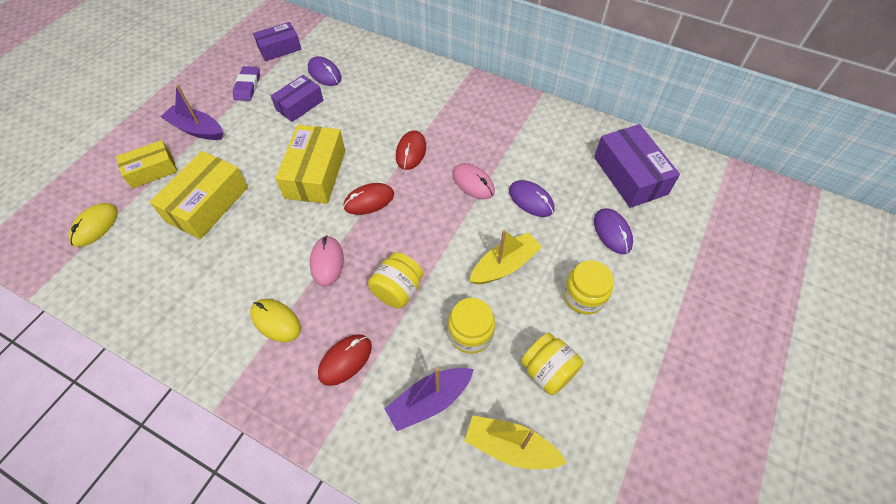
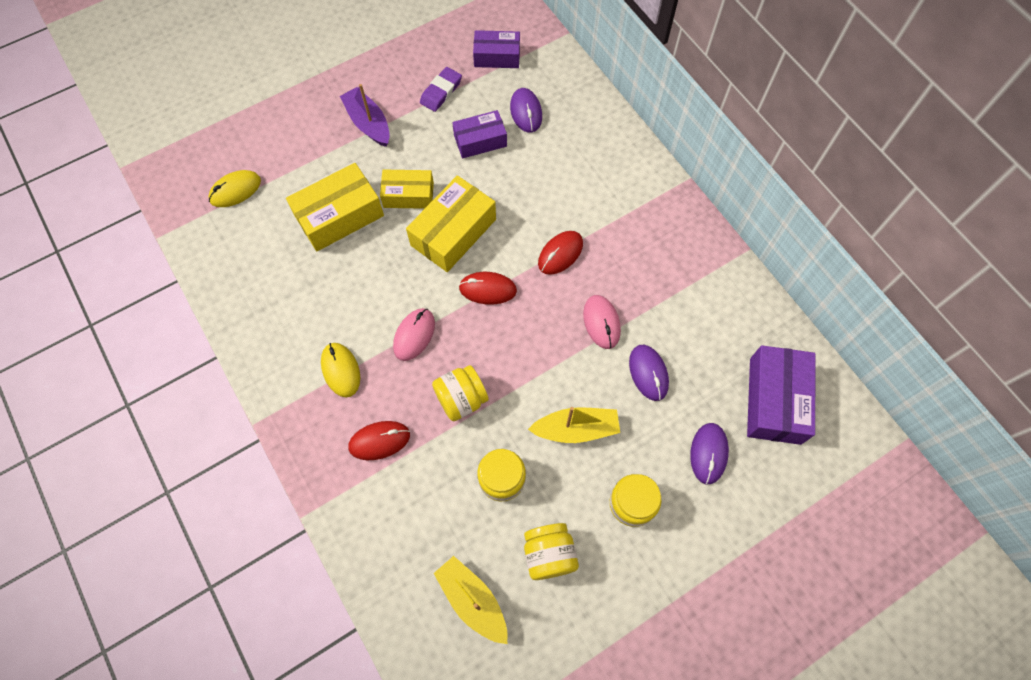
camera: 30 degrees right, 10 degrees up
(152, 170) = (307, 152): yellow box -> yellow box (408, 195)
(429, 401) = (429, 519): purple boat -> none

